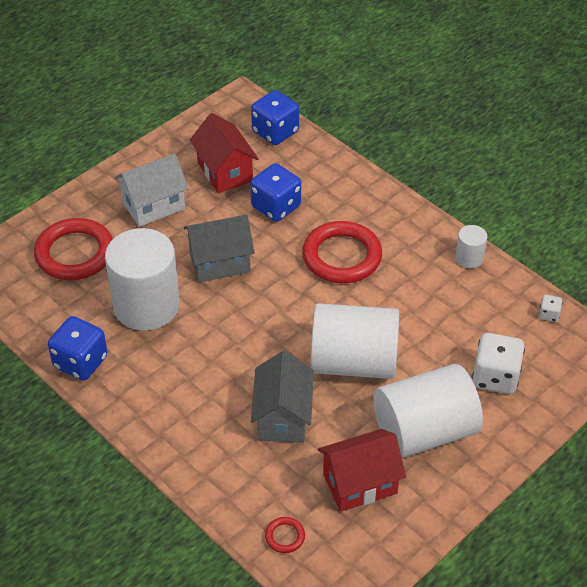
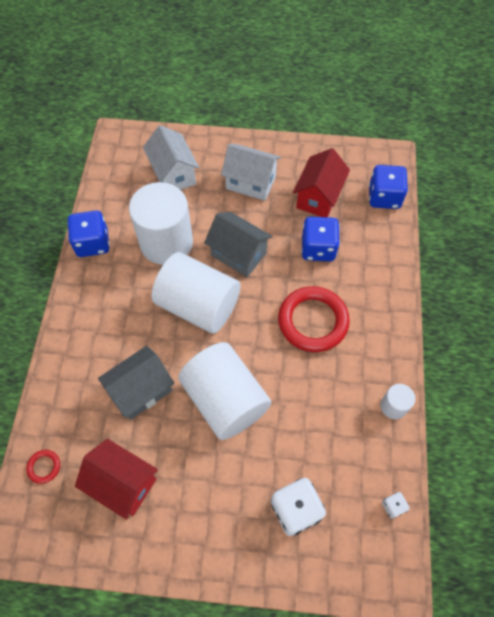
camera: 50 degrees right, 15 degrees up
(75, 253) = (173, 174): red ring -> white house
(424, 431) = (203, 494): white cylinder -> white cylinder (198, 305)

